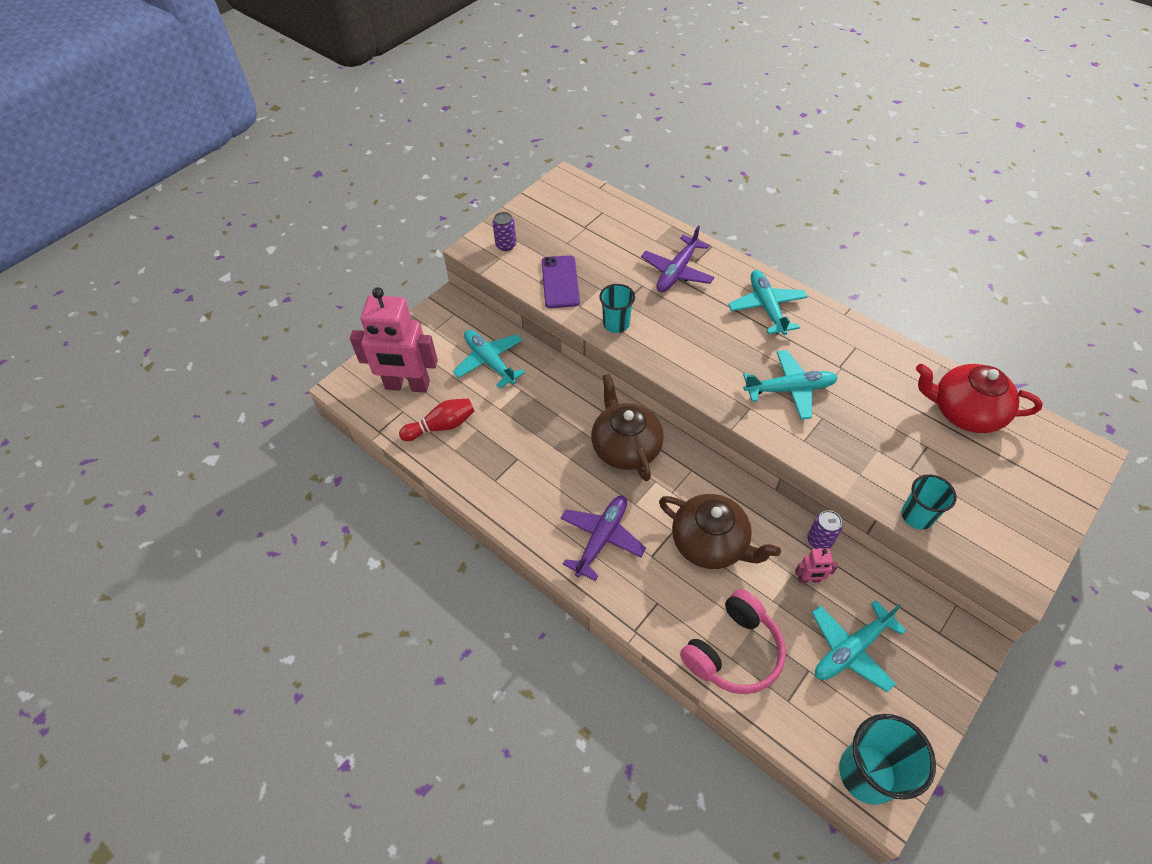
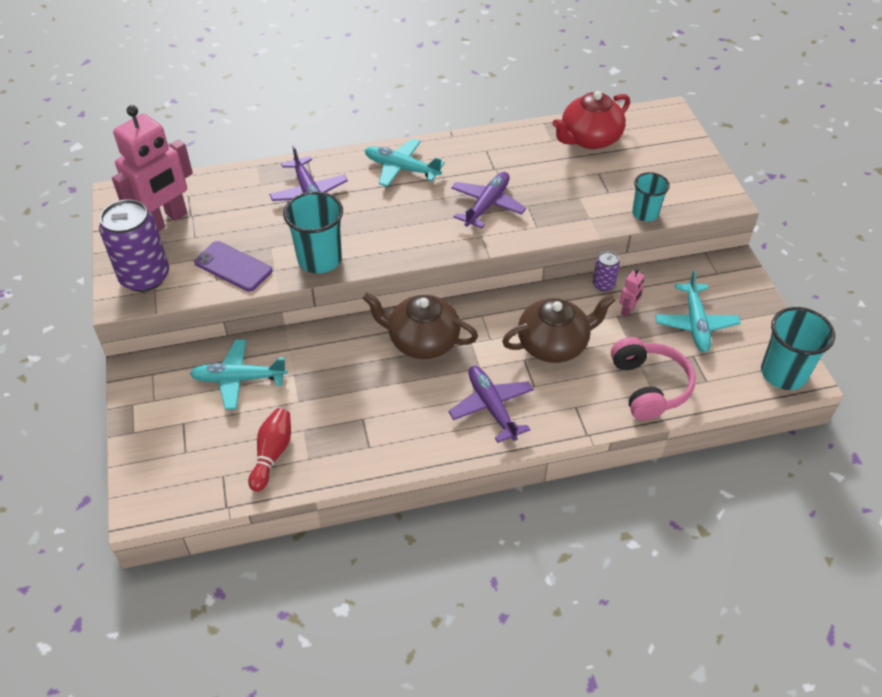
camera: 55 degrees left, 5 degrees down
(407, 385) = (197, 456): pink robot -> pink robot (166, 221)
(506, 245) = (145, 277): purple can -> purple can, size x2.11
(616, 324) = (319, 259): turquoise cup -> turquoise cup, size x1.59
(789, 389) = (487, 205): turquoise plane -> purple plane

